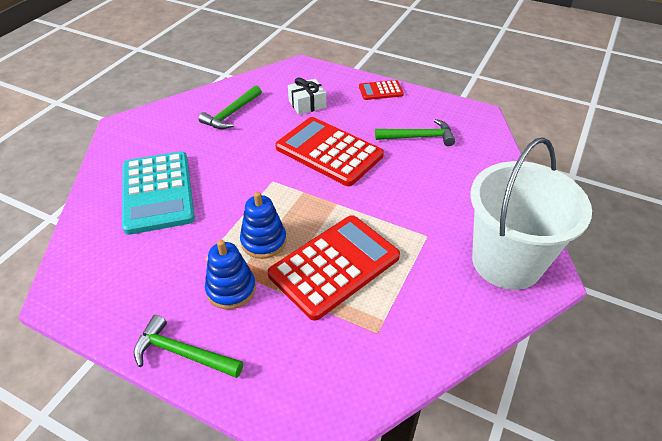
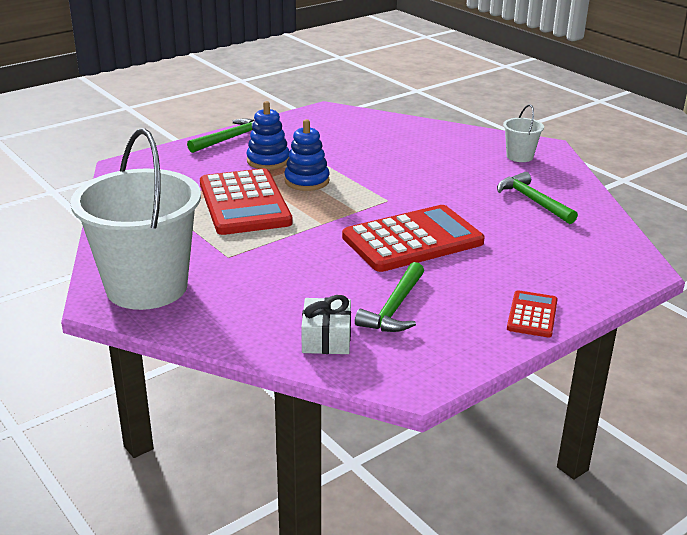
camera: 115 degrees right, 15 degrees down
(148, 133) = (519, 156): none -> white bucket
(158, 192) = (416, 150): turquoise calculator -> none
(307, 104) = (527, 250): white gift -> white gift (326, 338)

